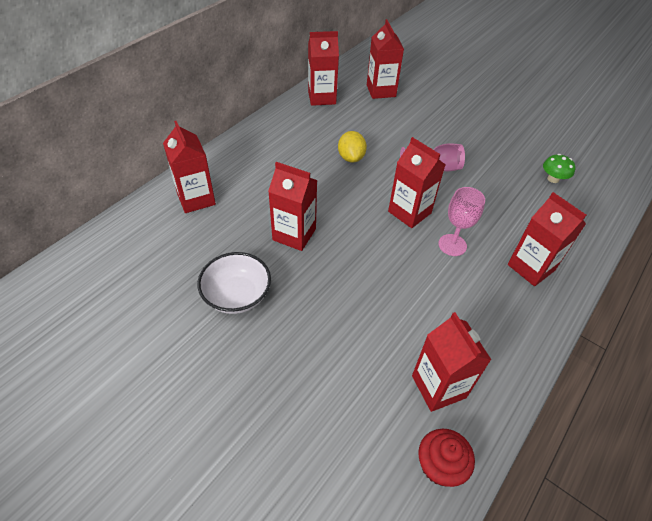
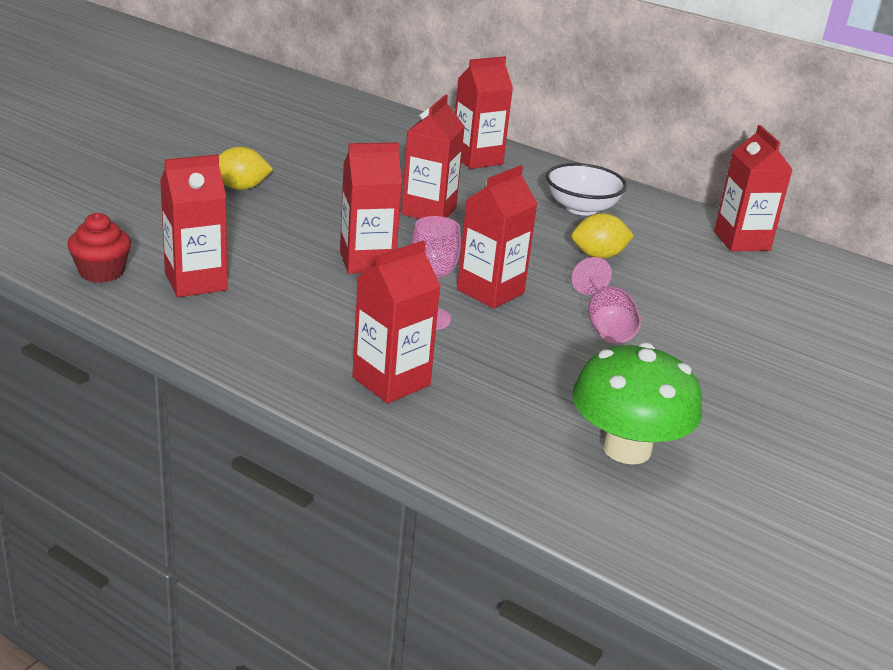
camera: 85 degrees right, 20 degrees down
(237, 295) = (330, 180): white bowl -> white bowl (581, 208)
(256, 364) = (240, 188): none -> yellow lemon
(381, 91) = (801, 294): red carton -> red carton (367, 261)
(553, 179) = (626, 449): green mushroom -> green mushroom, size x2.05

